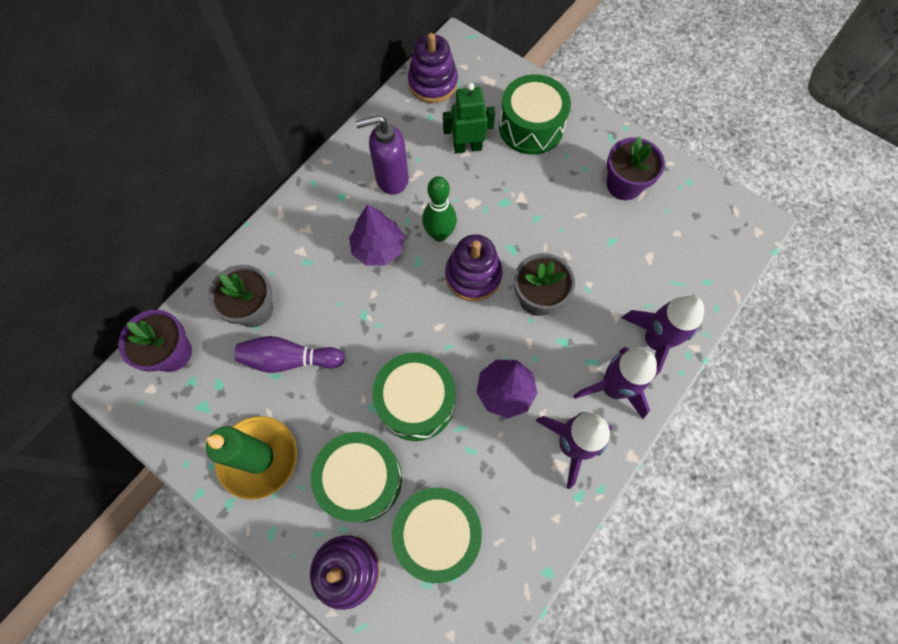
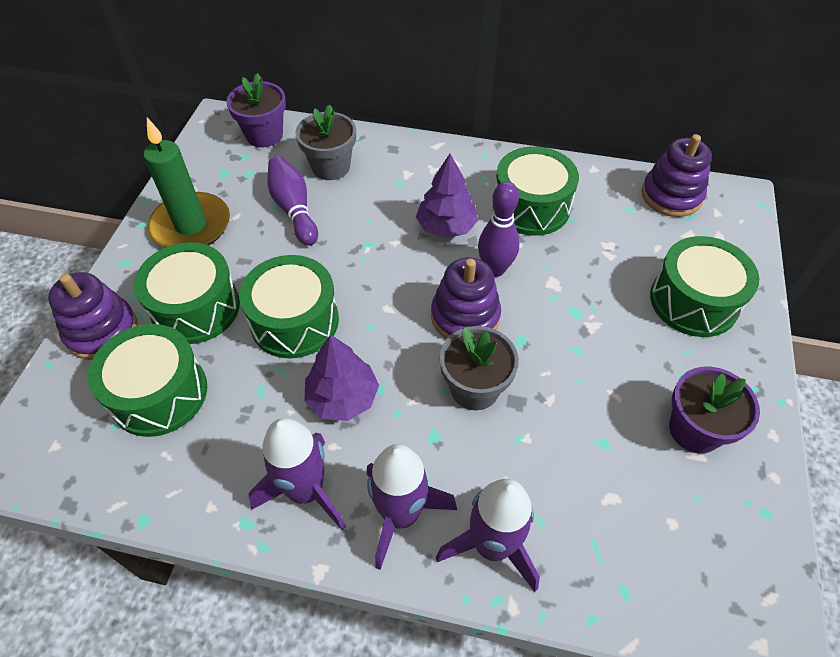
camera: 65 degrees right, 15 degrees down
(391, 179) = (531, 207): purple soap dispenser -> green drum
(439, 234) = (495, 269): green bowling pin -> purple bowling pin
(467, 147) = (618, 253): green robot -> none

